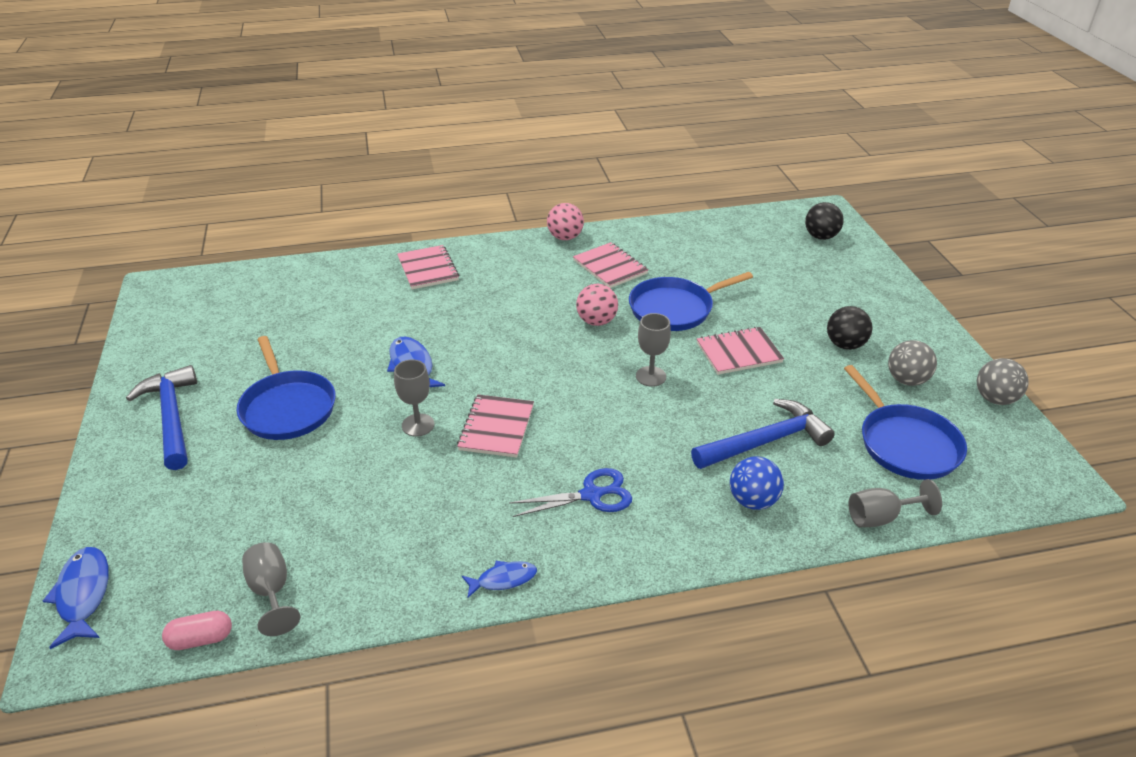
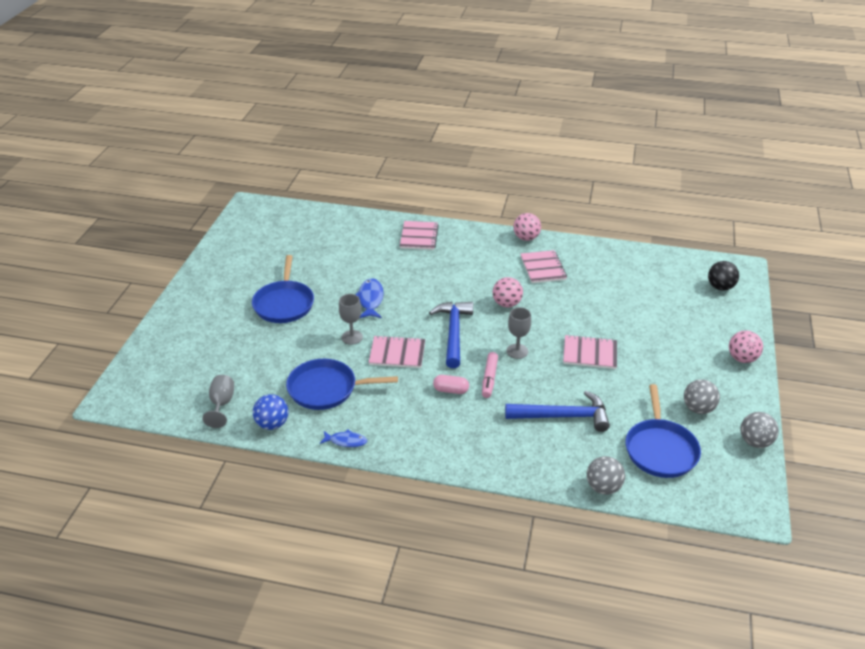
camera: 25 degrees right, 0 degrees up
(83, 595) = (131, 373): blue fish -> none
(172, 417) = (219, 290): blue hammer -> blue hammer (453, 333)
(201, 639) = (175, 416): pink capsule -> pink capsule (451, 390)
(496, 427) = (397, 353): pink notebook -> pink notebook turned 60 degrees clockwise
(591, 495) = (428, 412): blue scissors -> none
(641, 423) = (489, 379): none -> pink marker
(674, 308) = (567, 310): blue pan -> blue pan (326, 389)
(753, 501) = (526, 449): blue ball -> blue ball (272, 424)
(845, 345) = (672, 371): black ball -> none
(881, 517) = (603, 487): grey goblet -> grey ball
(905, 308) = (742, 358): none -> pink ball

